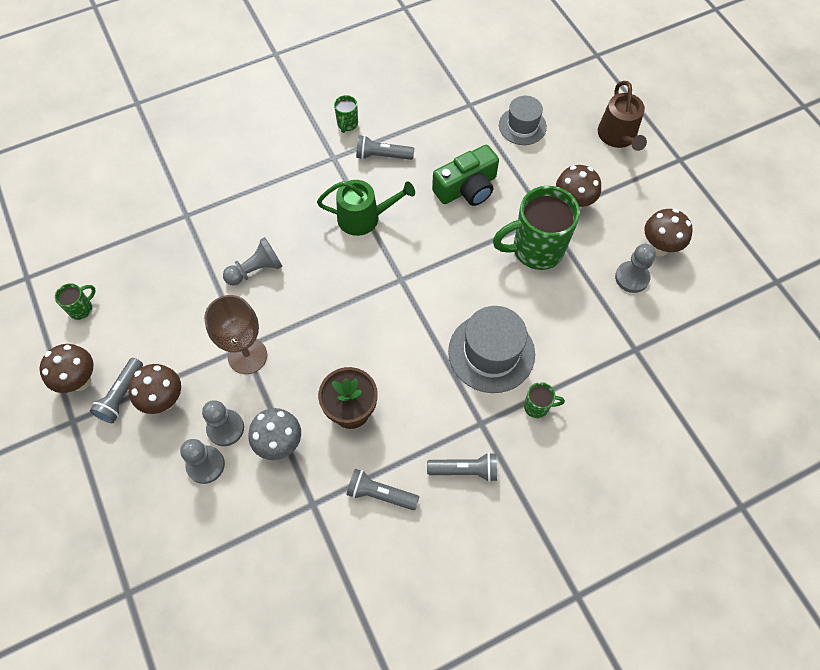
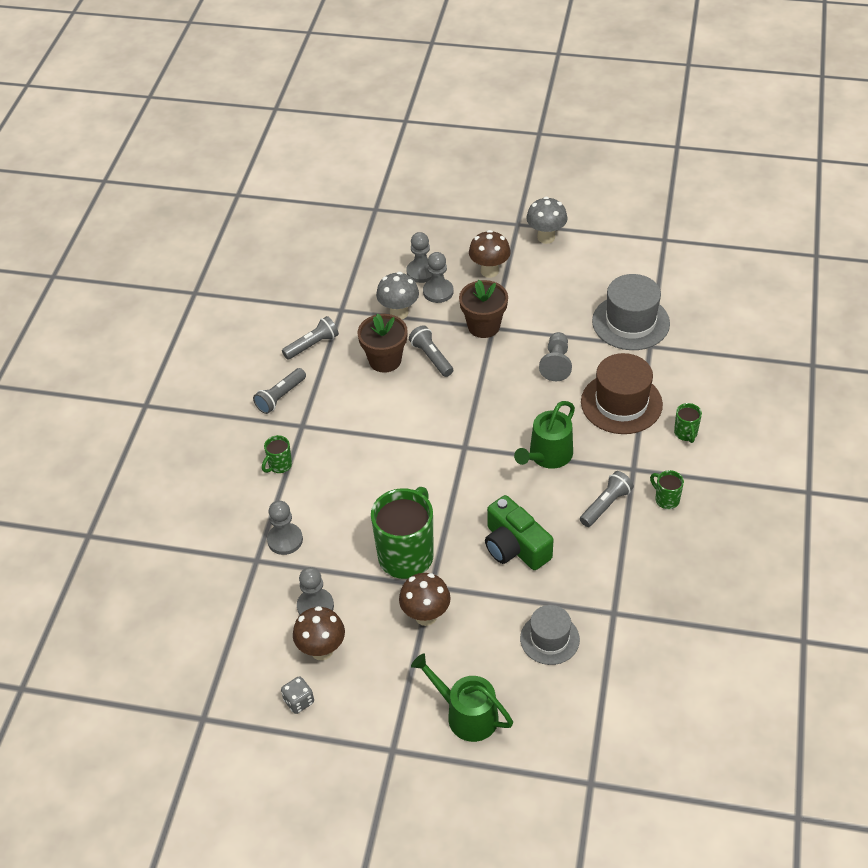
camera: 130 degrees right, 15 degrees down
(80, 381) = (546, 237): brown mushroom -> grey mushroom
(82, 308) = (608, 258): green mug -> green mug (686, 434)
(121, 395) = (514, 252): grey flashlight -> grey flashlight (431, 357)
(247, 356) = (483, 326): brown goblet -> brown flower pot
(269, 200) = (621, 403): none -> brown hat
(467, 188) = (515, 546): green camera -> green camera turned 45 degrees counterclockwise
(491, 352) = (347, 465): grey hat -> grey hat (630, 322)
(600, 343) = (285, 540): none -> grey pawn
(618, 136) = (466, 715): brown watering can -> green watering can
(706, 233) = (299, 701): none -> grey dice

